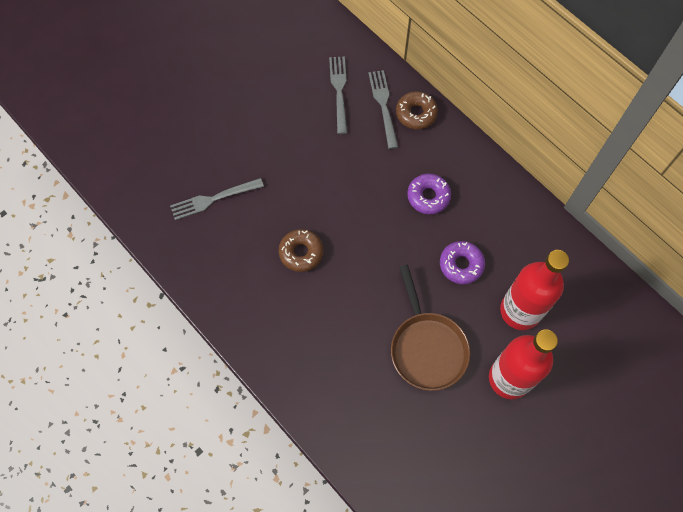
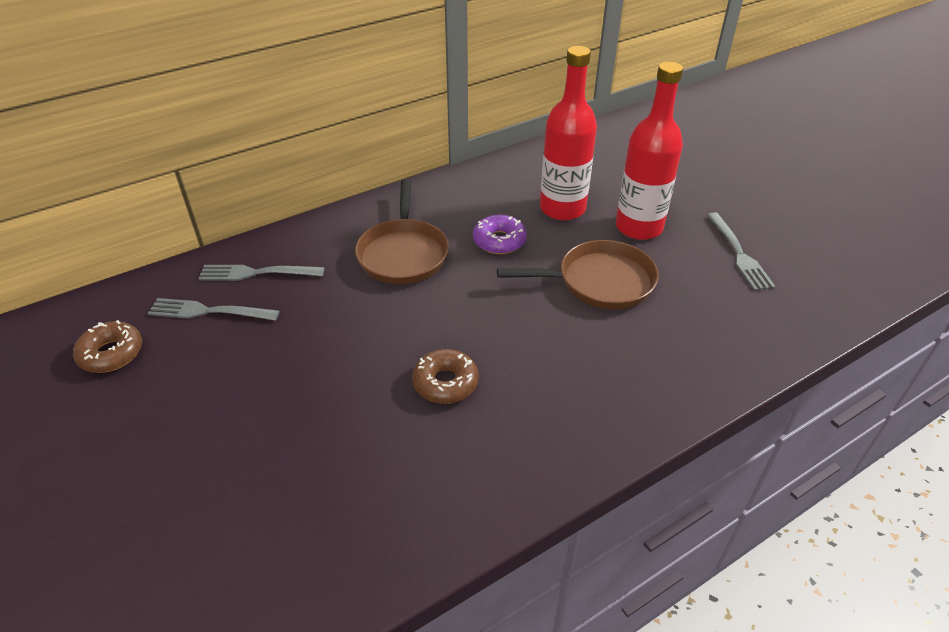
camera: 80 degrees left, 25 degrees down
(213, 199) = (317, 484): grey fork -> grey fork (739, 254)
(416, 113) = (284, 247): brown donut -> brown donut (111, 354)
(428, 196) = (403, 253): purple donut -> brown pan

